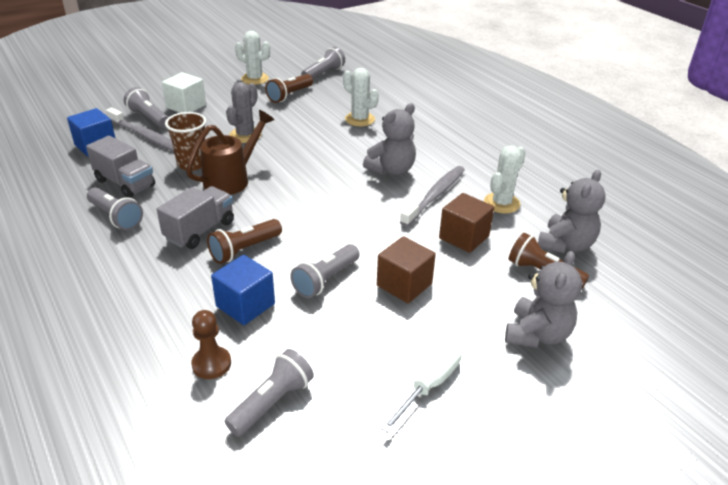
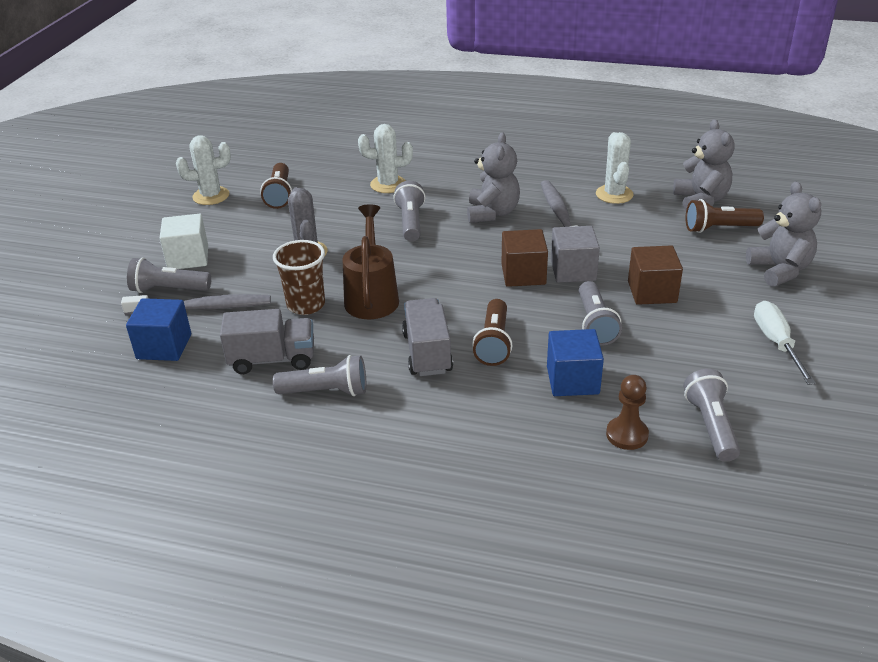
camera: 40 degrees left, 0 degrees up
(323, 74) = (274, 158): grey flashlight -> grey flashlight (410, 222)
(376, 236) = (573, 271): none -> grey cube
(464, 237) = (632, 234): brown cube -> brown cube (523, 274)

